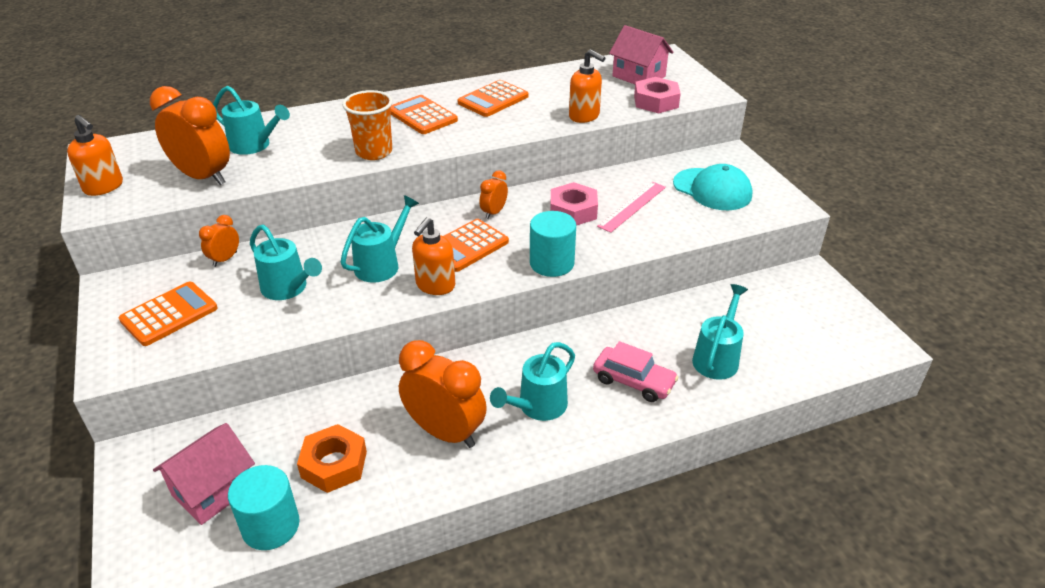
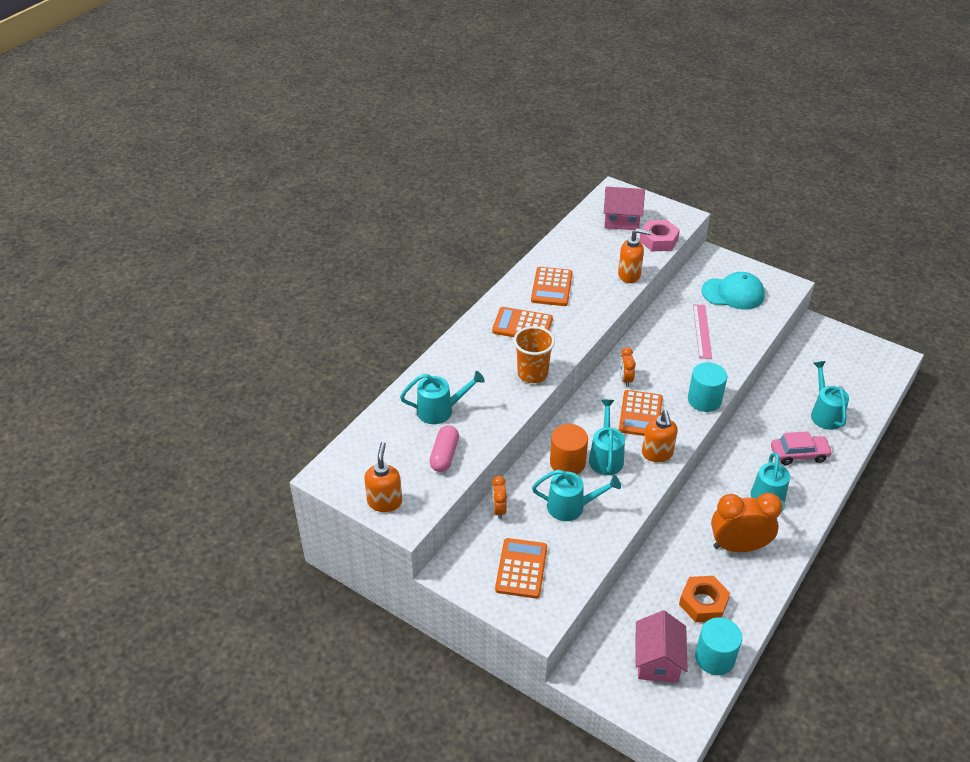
camera: 35 degrees left, 5 degrees up
(104, 187) = (385, 501): orange soap dispenser -> orange soap dispenser turned 90 degrees counterclockwise
(203, 177) = (444, 455): orange clock -> pink capsule
(339, 252) = (567, 463): none -> orange cylinder
(573, 211) = (671, 352): pink nut -> none

